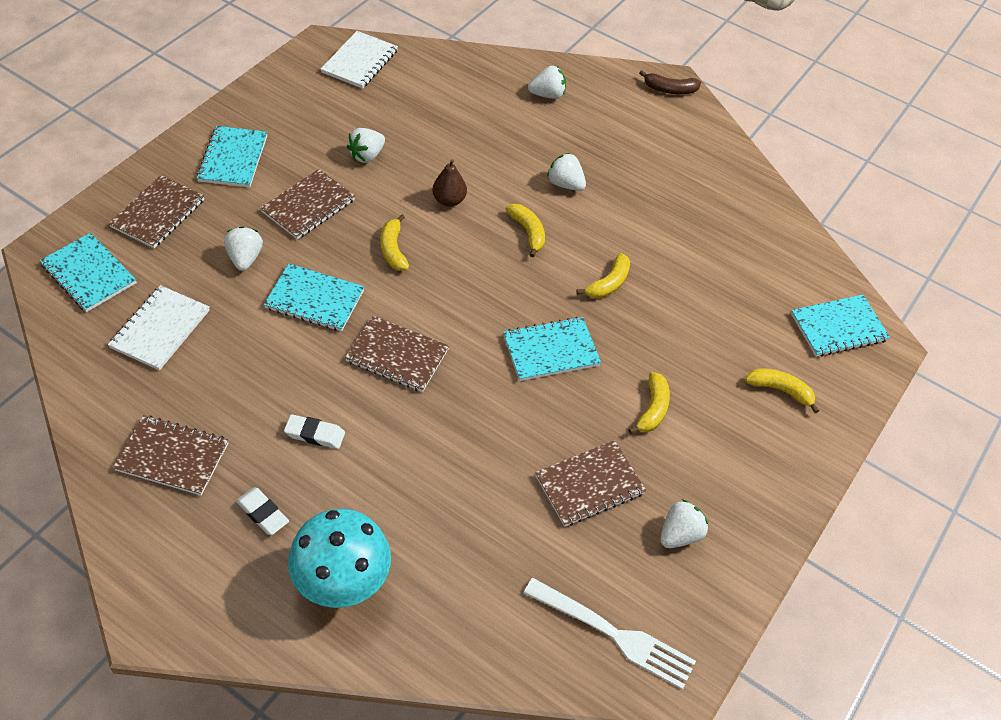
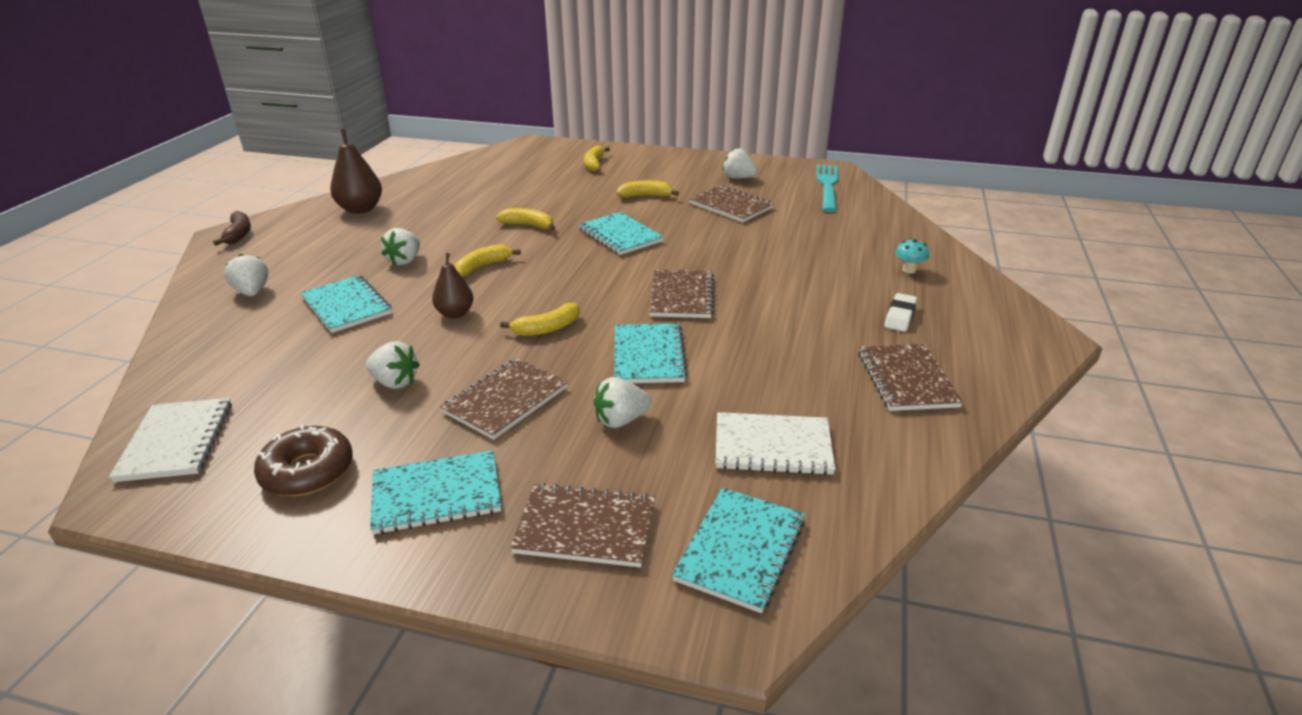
camera: 105 degrees left, 20 degrees down
(293, 110) = (307, 471): none -> brown donut
(308, 206) = (506, 400): brown notebook -> brown notebook turned 75 degrees counterclockwise
(315, 434) = (802, 313): white eraser -> none
(342, 582) = (909, 270): turquoise mushroom -> turquoise mushroom, size x0.40
(359, 61) = (176, 441): white notebook -> white notebook turned 75 degrees clockwise
(615, 635) = (827, 185): white fork -> turquoise fork
(701, 168) = (360, 209): none -> brown pear
(838, 327) = (523, 154): turquoise notebook -> turquoise notebook (346, 306)

